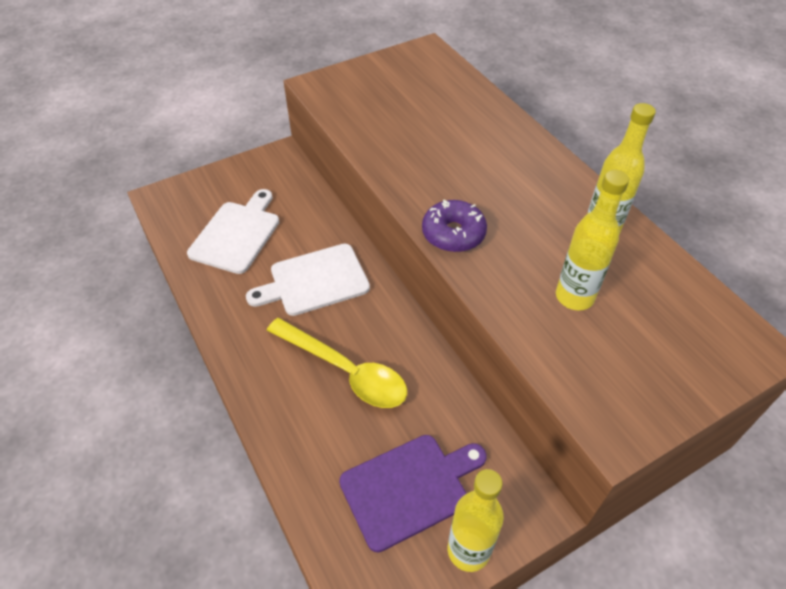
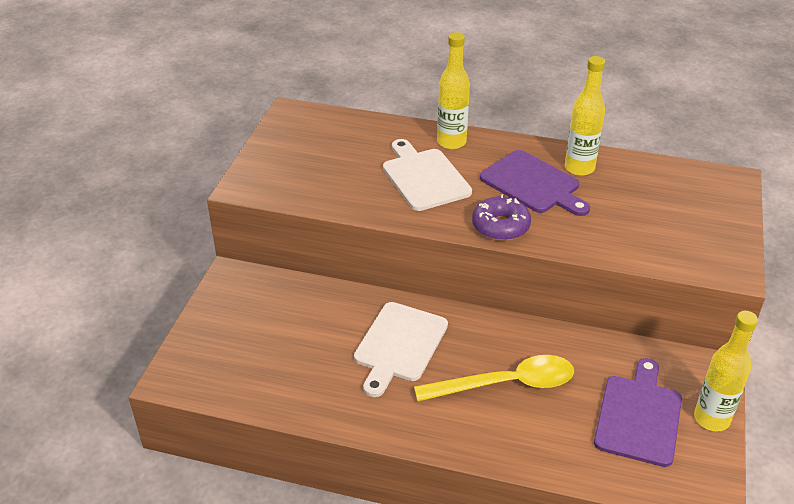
camera: 45 degrees left, 10 degrees down
(237, 234) = (287, 357): white cutting board -> white cutting board (424, 177)
(535, 217) = (533, 184): none -> purple cutting board
(574, 297) = (618, 215): yellow bottle -> yellow bottle (451, 142)

